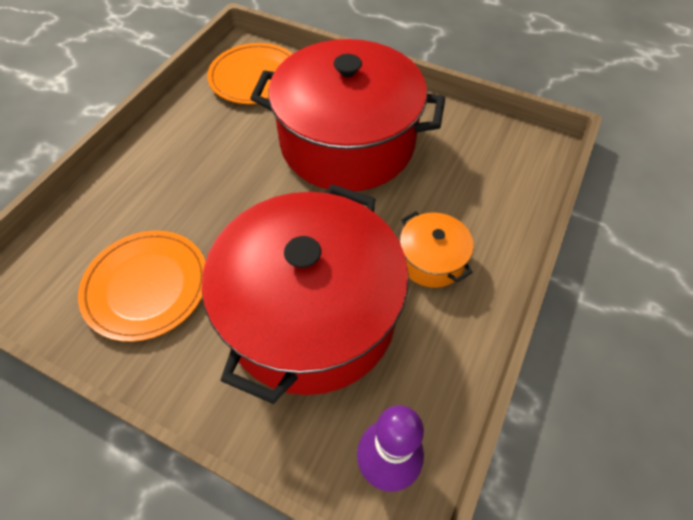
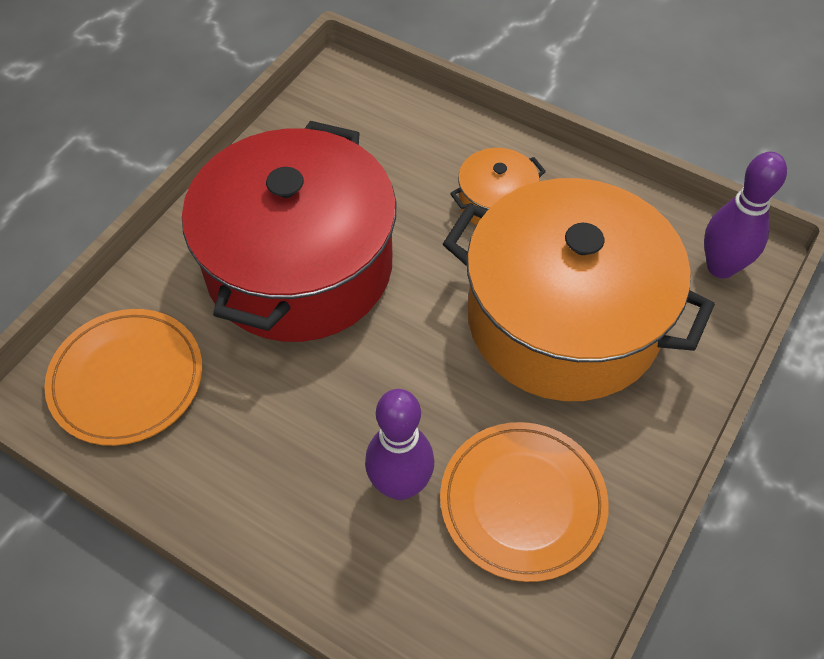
camera: 85 degrees left, 0 degrees up
(170, 213) = (400, 485): none -> purple bowling pin
(311, 314) = (563, 319): red pot -> orange pot

